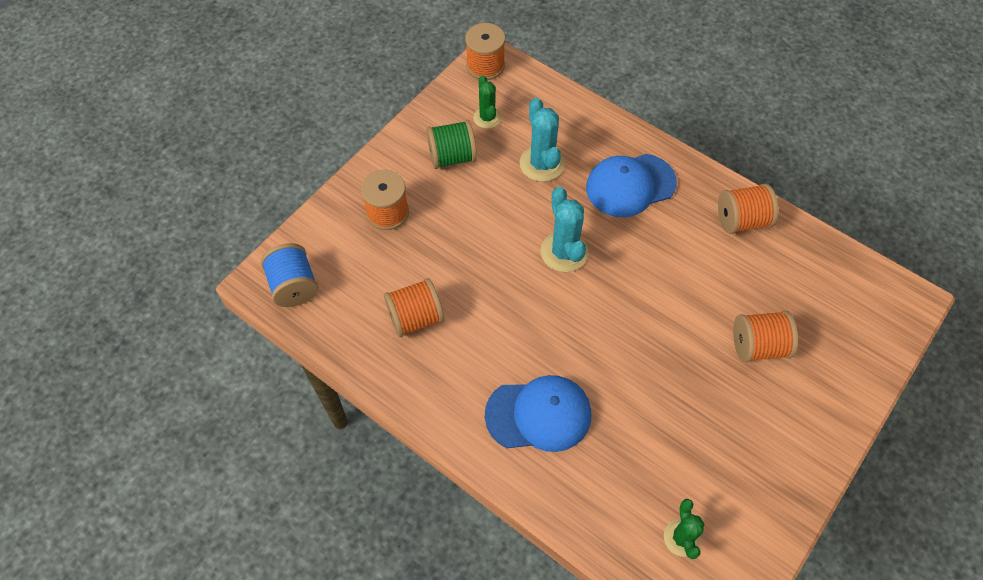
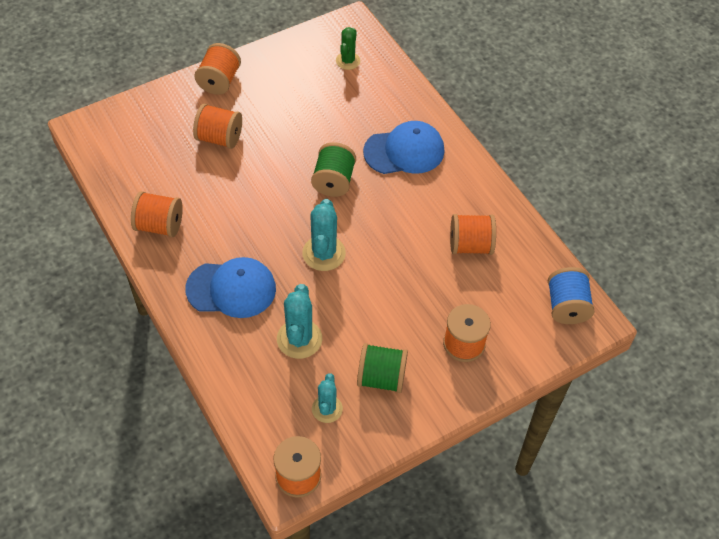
camera: 160 degrees left, 5 degrees down
(487, 118) = (327, 409): green cactus -> turquoise cactus
(538, 414) = (404, 151): blue cap -> blue cap turned 150 degrees clockwise
(599, 340) = (333, 181): none -> green spool
(817, 429) = (219, 81): none -> orange spool

